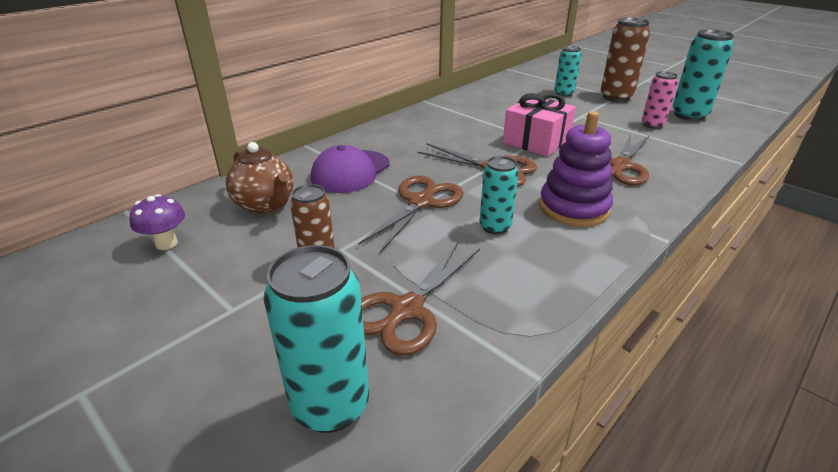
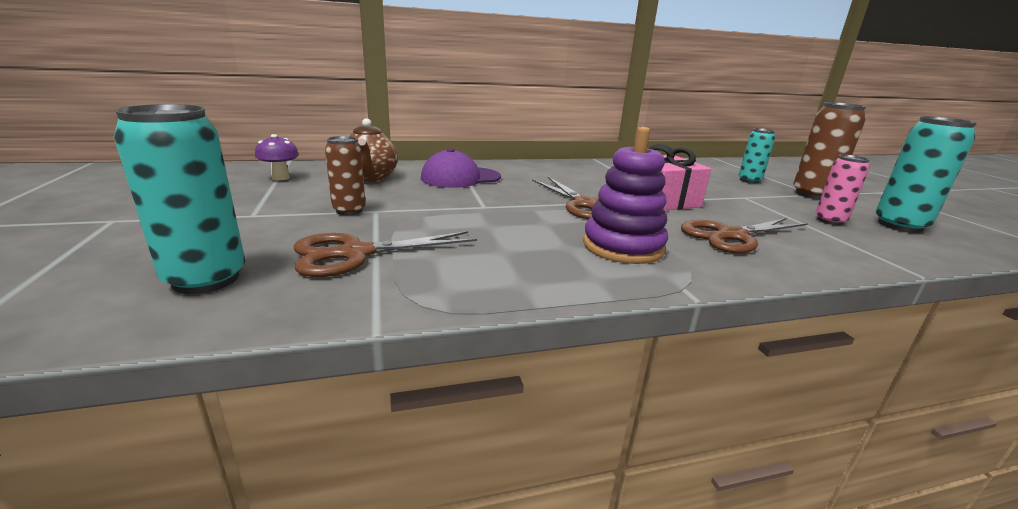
camera: 30 degrees right, 10 degrees down
(421, 202) = (483, 205): brown scissors -> none
(495, 227) = (520, 235): turquoise can -> none

